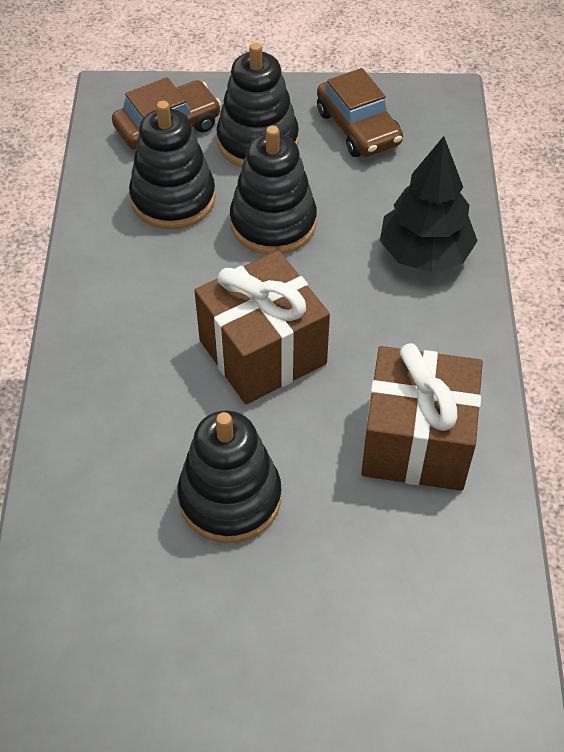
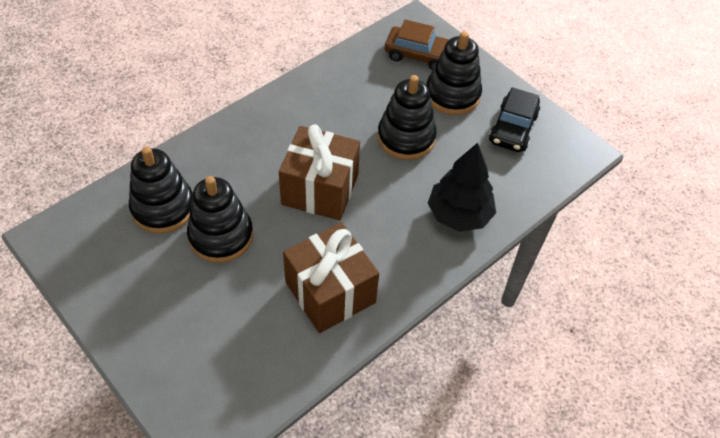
camera: 45 degrees right, 0 degrees up
(173, 199) = (376, 89): black stacking toy -> black stacking toy (163, 208)
(358, 128) = (513, 128): brown car -> black car

